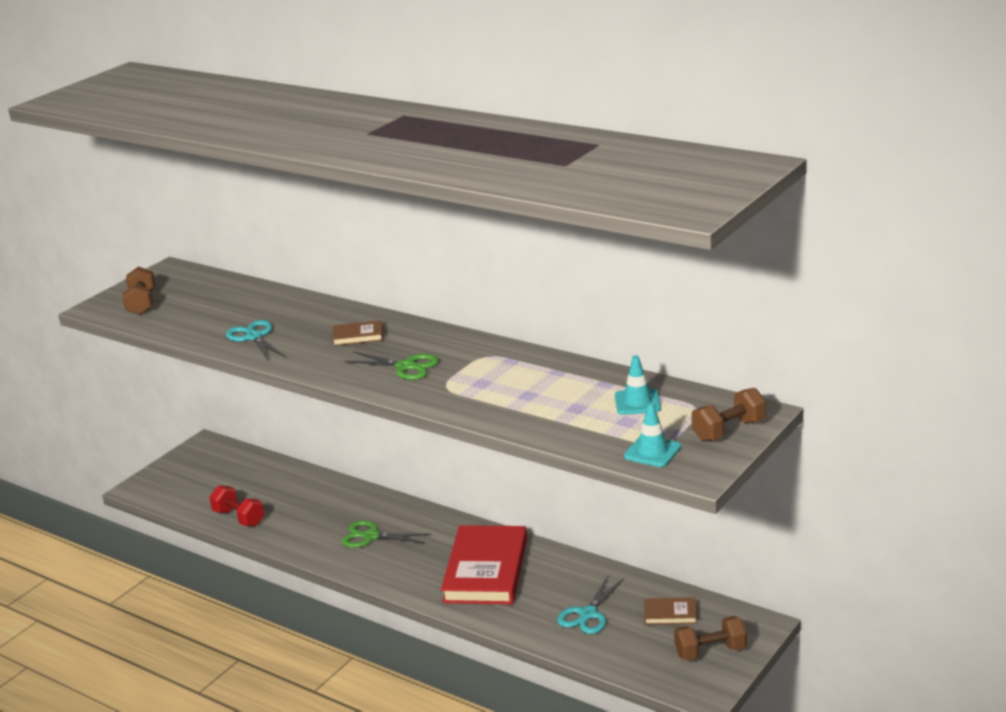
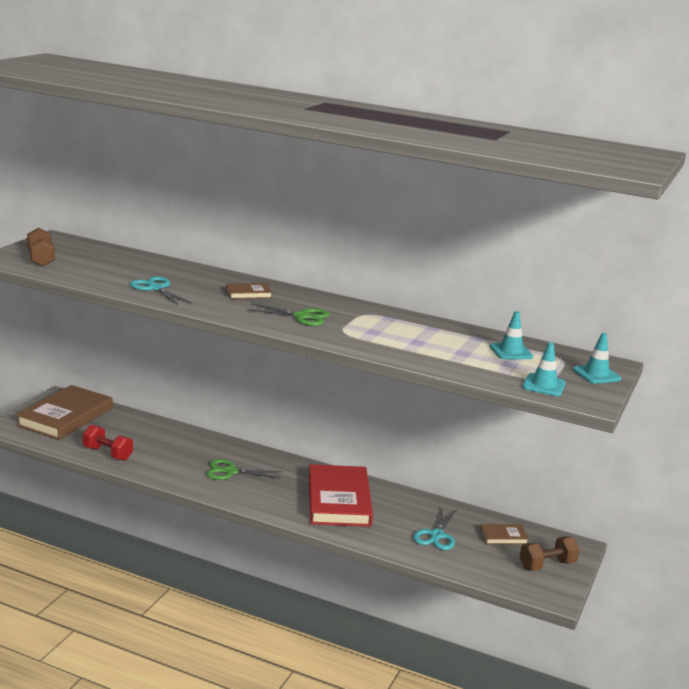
camera: 15 degrees left, 5 degrees down
(205, 471) = (65, 417): none -> brown book
(729, 431) = (596, 374): brown dumbbell -> turquoise traffic cone

